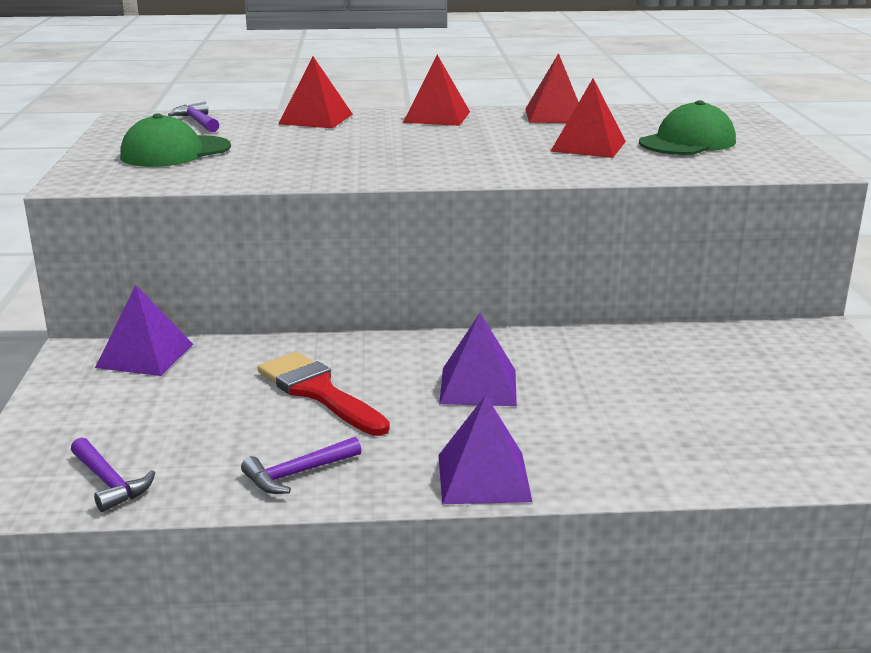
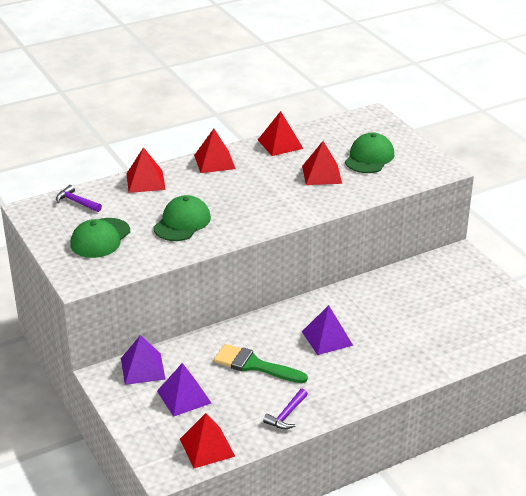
camera: 25 degrees left, 10 degrees up
(110, 483) = (207, 447): purple hammer -> red pyramid
(311, 156) = (182, 222): none -> green cap
(318, 392) = (254, 365): red brush -> green brush
(484, 477) = (368, 390): purple pyramid -> purple pyramid (184, 397)

